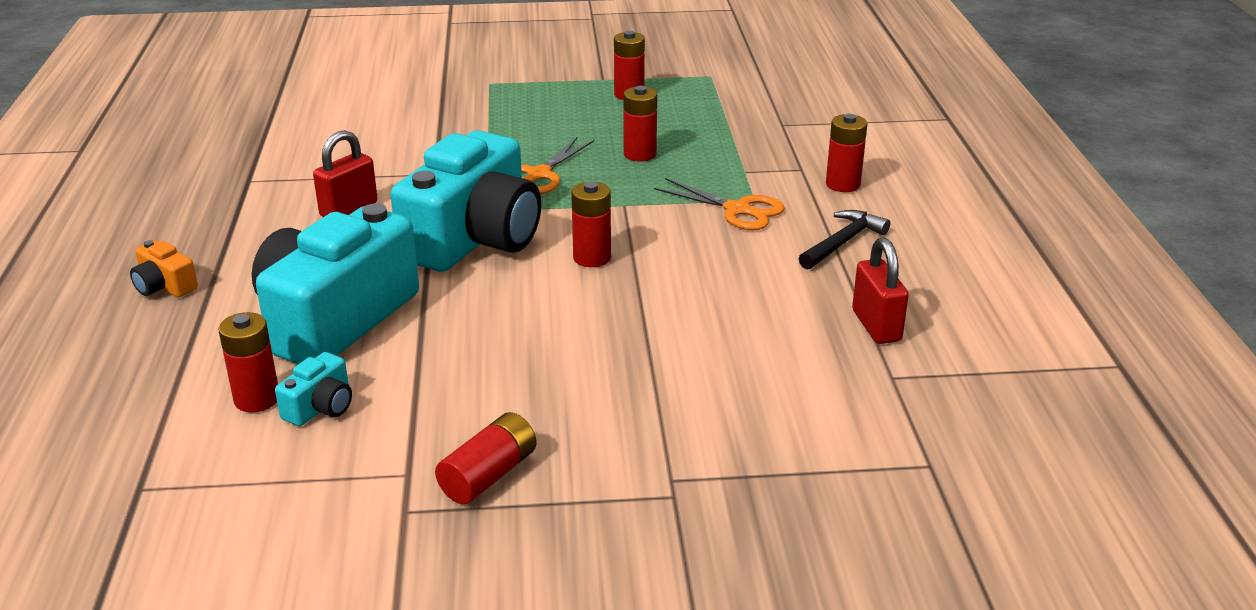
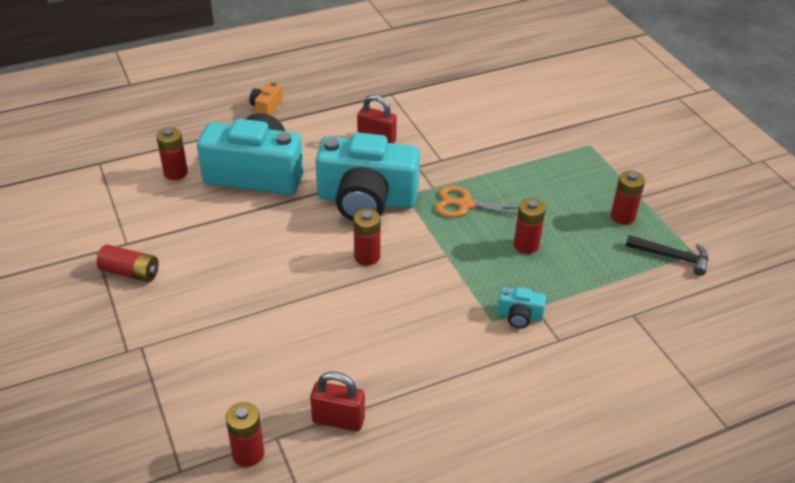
camera: 70 degrees right, 10 degrees up
(320, 407) = (174, 196): turquoise camera -> turquoise camera (519, 316)
(738, 210) = (470, 315): orange scissors -> none
(842, 242) = (451, 383): black hammer -> black hammer (672, 257)
(843, 184) = (546, 369): red battery -> red battery (248, 453)
(876, 326) = (338, 420): red padlock -> red padlock turned 45 degrees clockwise

